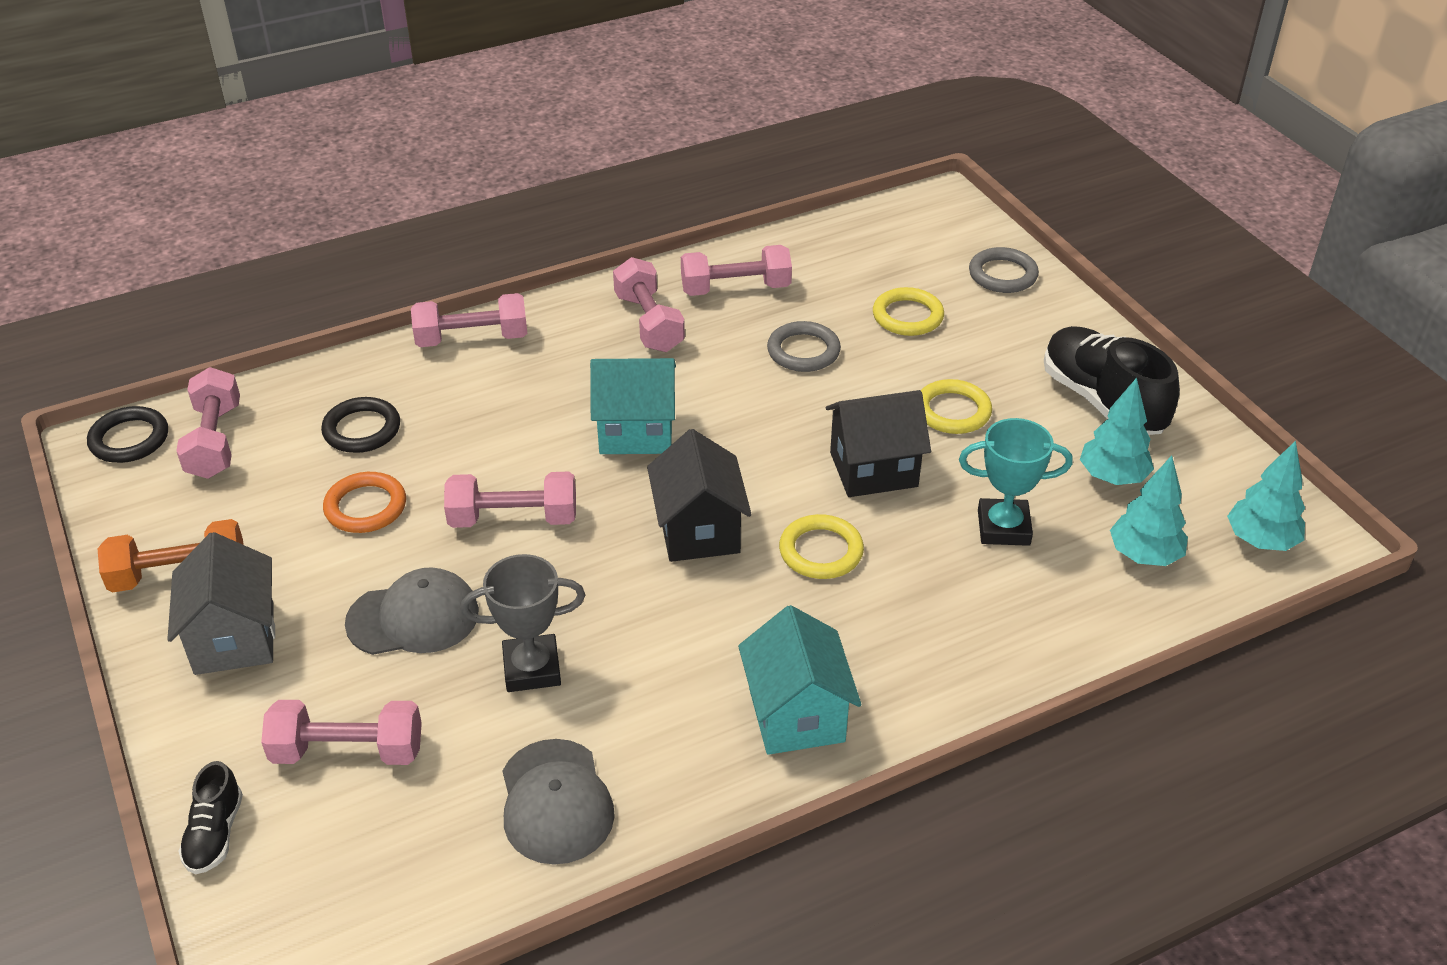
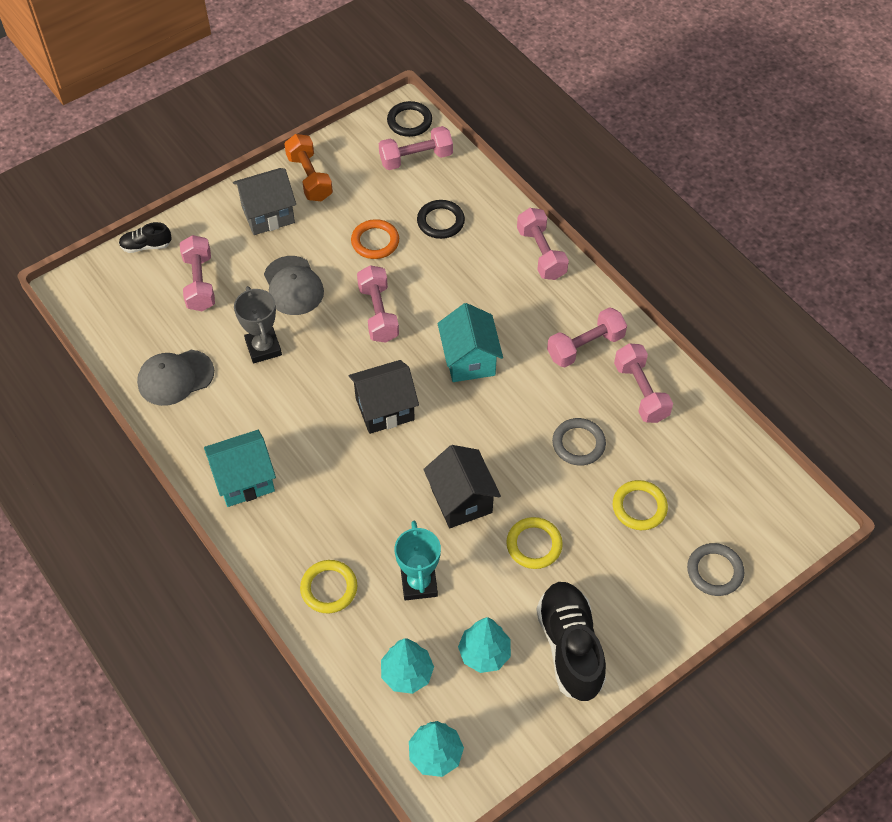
camera: 80 degrees right, 15 degrees up
(821, 551) = (378, 477): yellow ring -> yellow ring (329, 588)
(1102, 401) = (570, 647): black shoe -> black shoe turned 60 degrees counterclockwise

